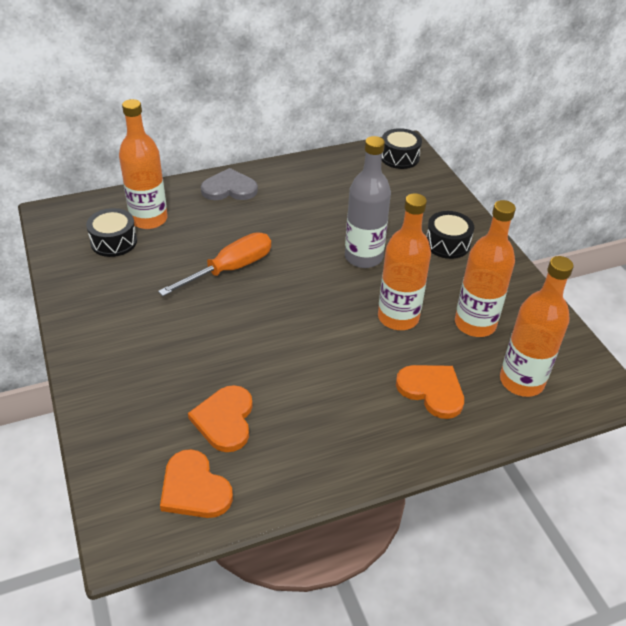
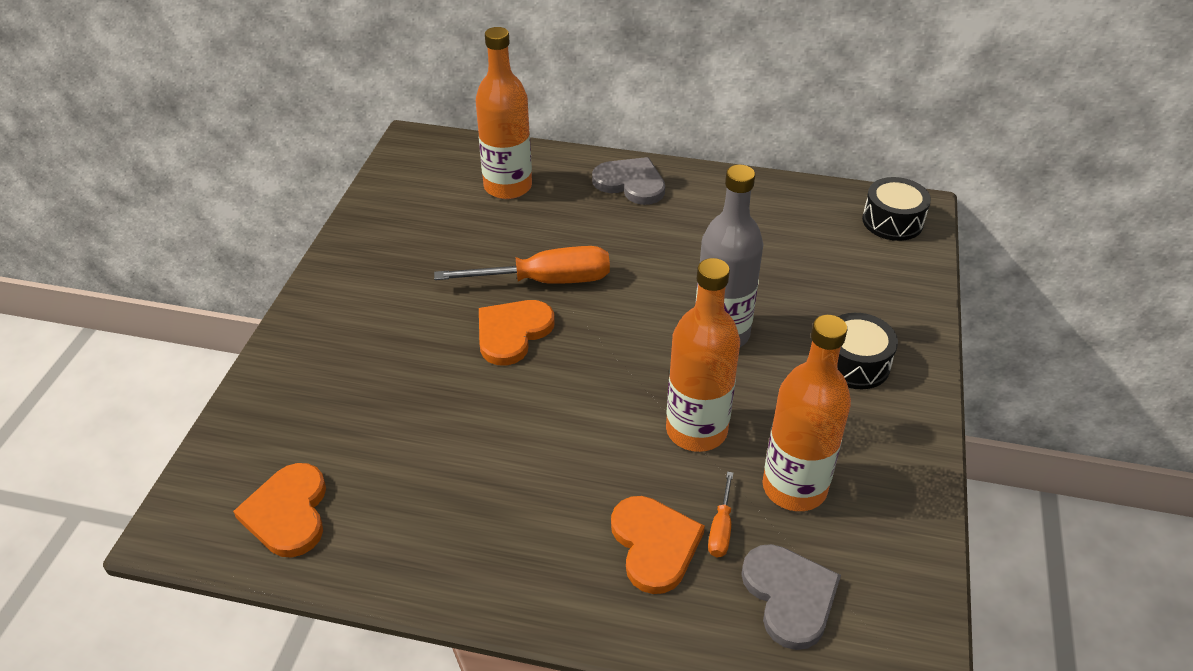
camera: 35 degrees right, 0 degrees up
(114, 242) = (449, 198): black drum -> none
(225, 420) = (385, 453): orange heart -> orange heart (512, 332)
(458, 364) = (721, 528): none -> orange screwdriver
(521, 381) = (789, 596): orange bottle -> grey heart

